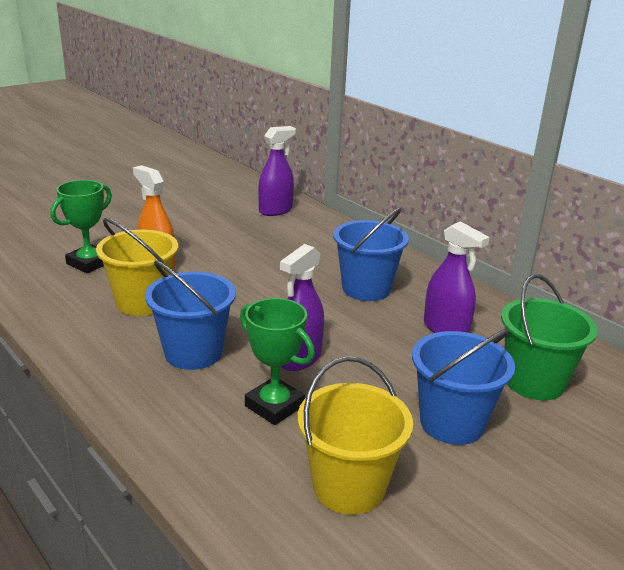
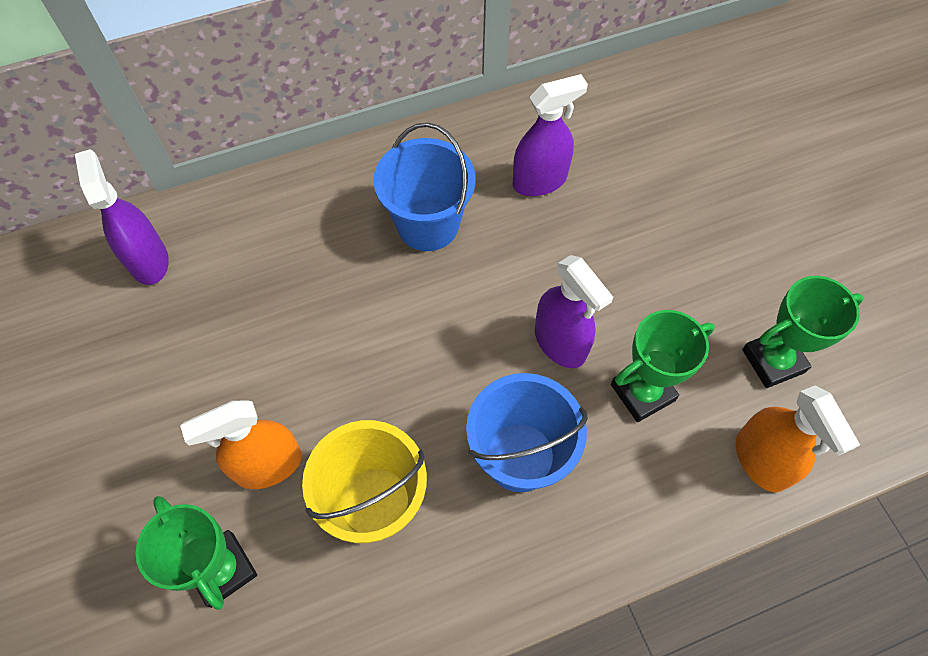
camera: 70 degrees left, 35 degrees up
(235, 487) = (761, 460): none -> orange spray bottle
(349, 487) = (773, 361): yellow bucket -> green trophy
(452, 423) = (699, 243): blue bucket -> none
(534, 382) = (650, 148): green bucket -> none

